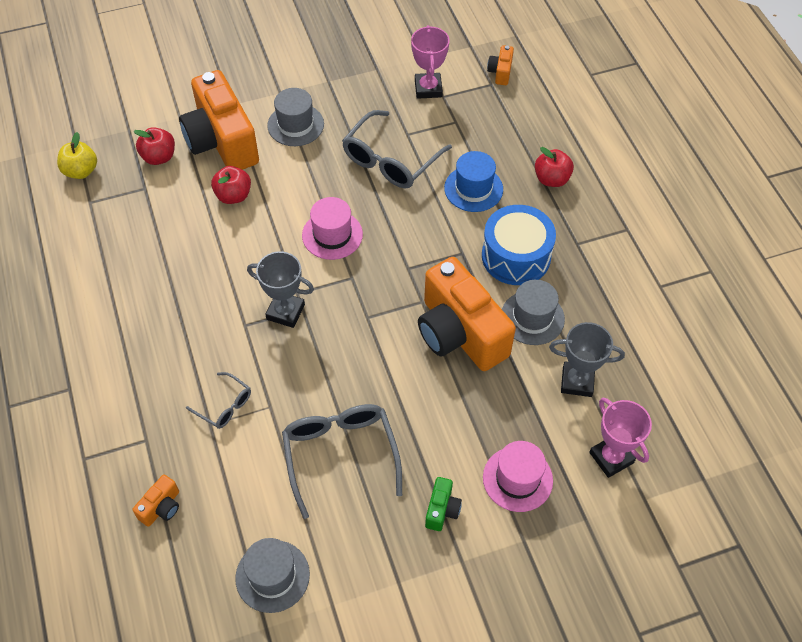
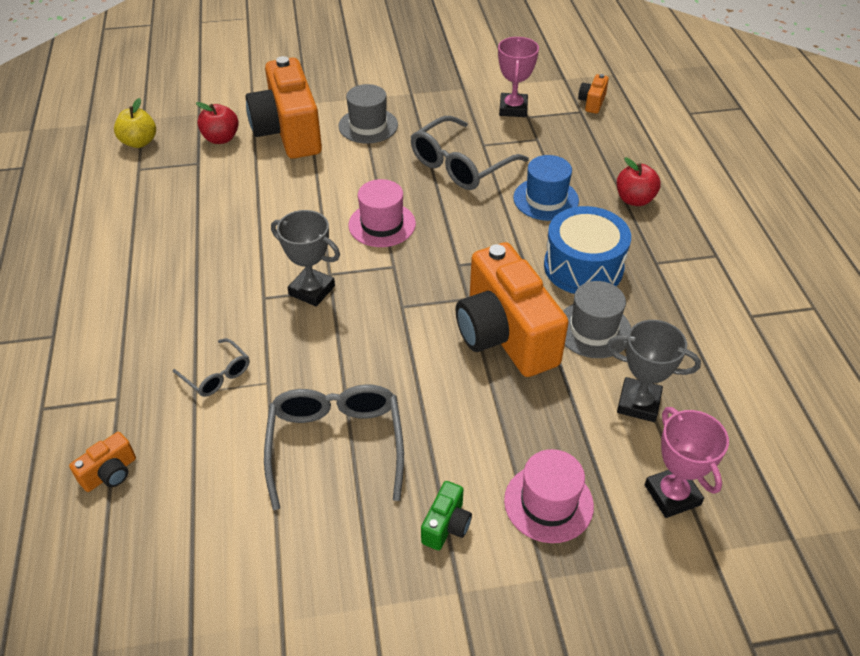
camera: 10 degrees right, 10 degrees down
(233, 196) = (286, 179): red apple -> none
(272, 576) = (217, 573): grey hat -> none

